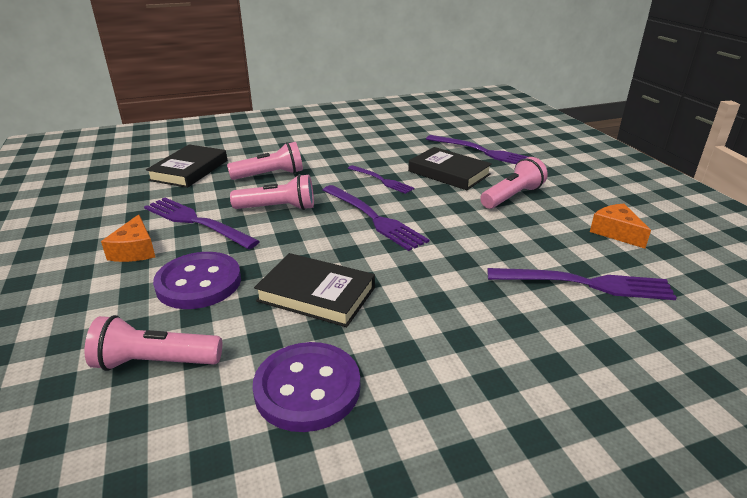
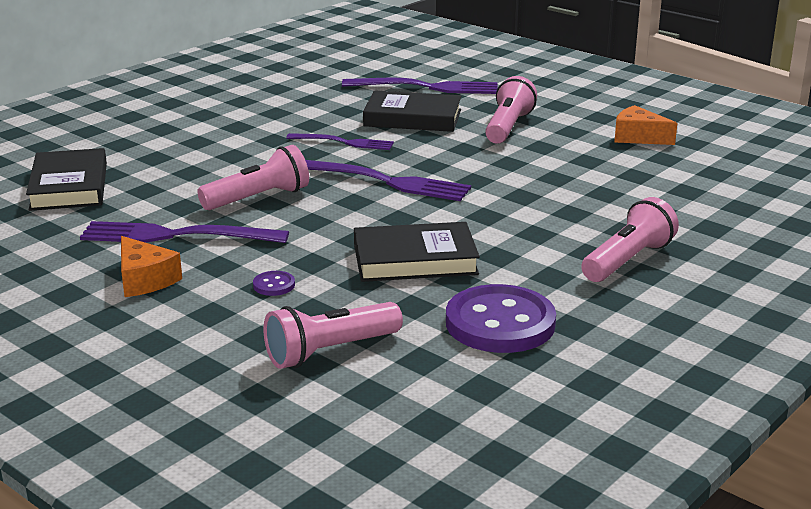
camera: 30 degrees left, 5 degrees down
(199, 283) = (274, 285): purple button -> purple button, size x0.40
(270, 175) = (194, 167): pink flashlight -> pink flashlight (627, 260)
(587, 284) = (652, 185): purple fork -> none

